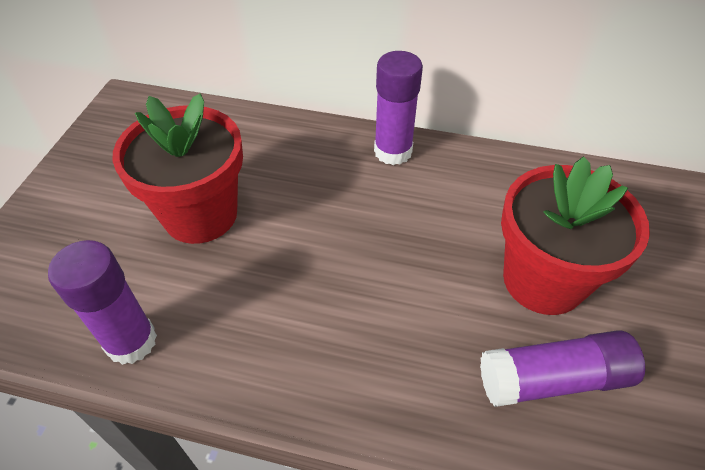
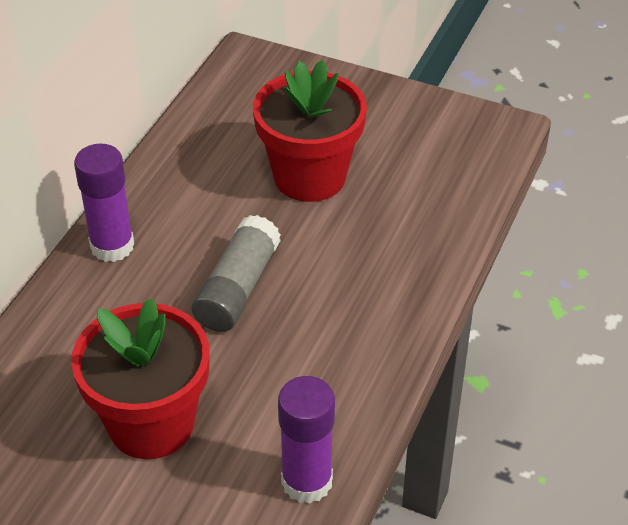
camera: 80 degrees left, 5 degrees down
(364, 246) = (237, 288): none -> grey glue stick
(553, 379) = (401, 196): purple glue stick -> none

